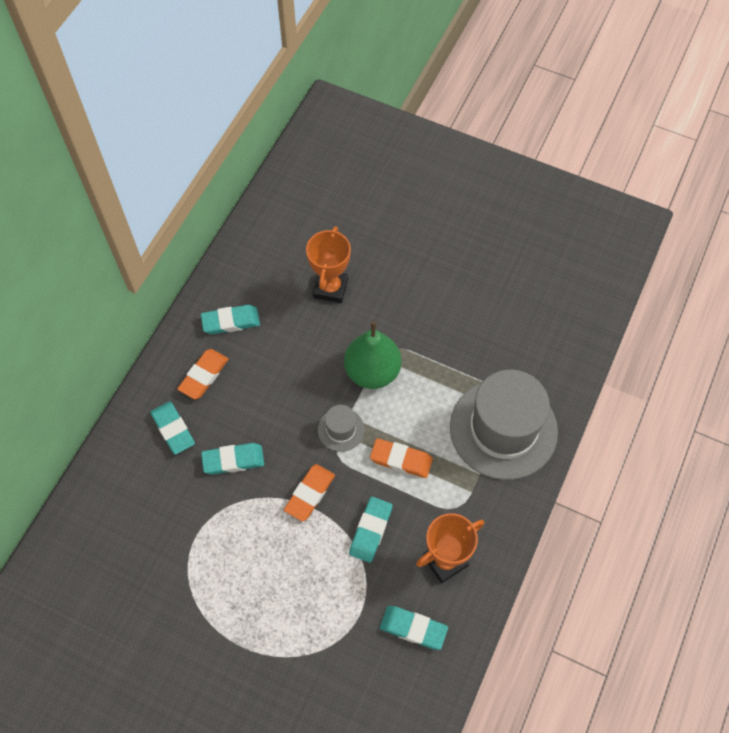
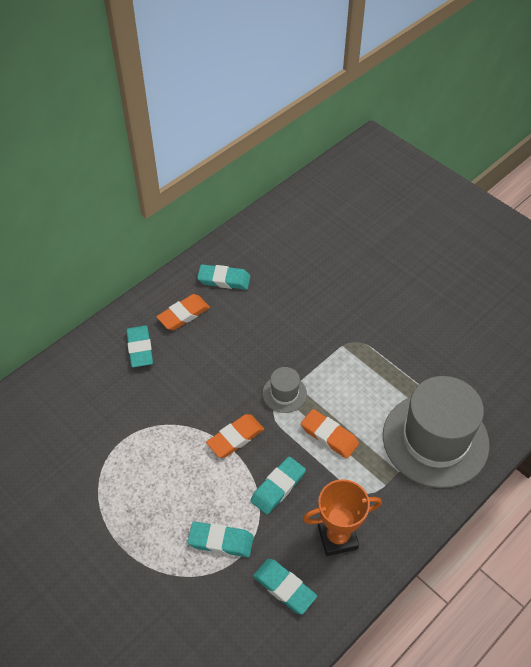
camera: 20 degrees right, 10 degrees down
(233, 460) = (180, 389): turquoise eraser -> turquoise eraser (221, 541)
(330, 288) = (320, 278): orange trophy -> none
(372, 371) = (331, 355): green pear -> none

